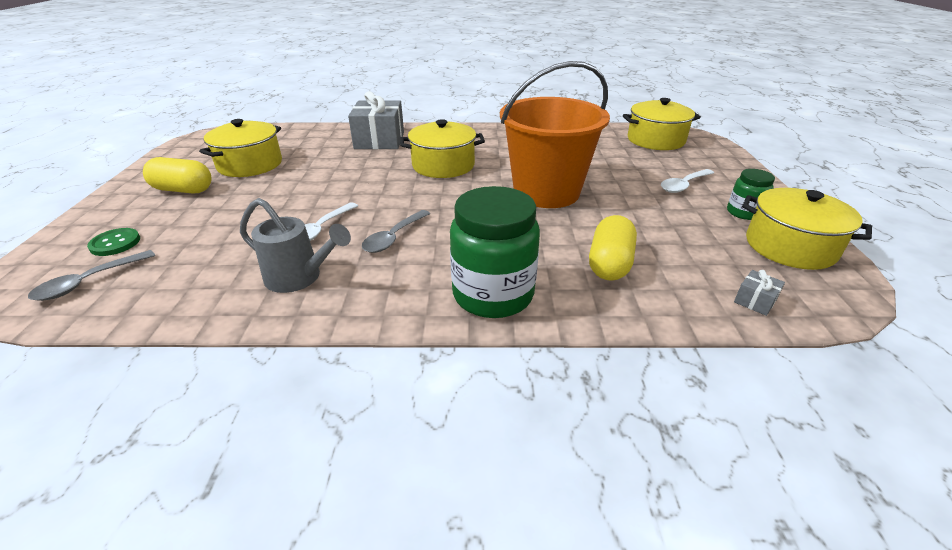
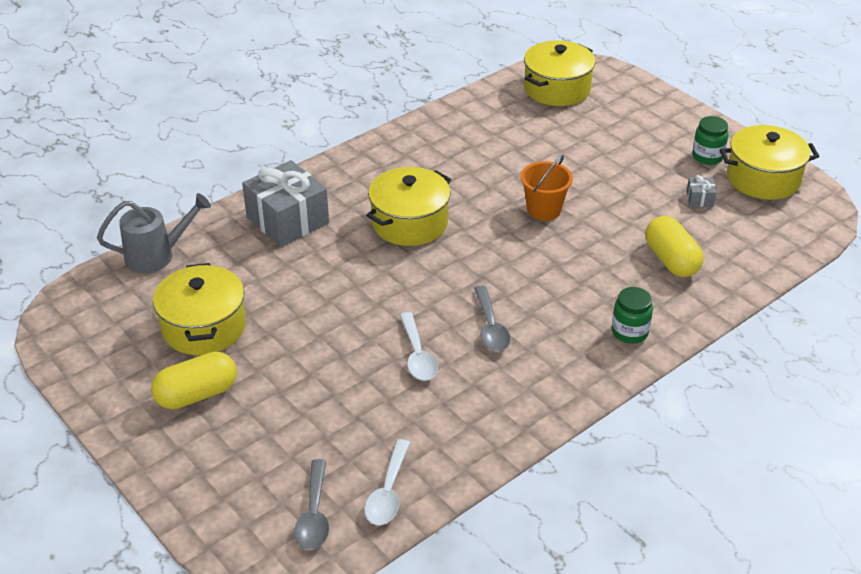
camera: 40 degrees left, 5 degrees up
(115, 243) = (257, 477): green button -> none
(300, 278) = (478, 403): grey watering can -> grey watering can (157, 255)
(493, 294) = (629, 332): green jar -> green jar, size x0.51
(546, 192) = (544, 209): orange bucket -> orange bucket, size x0.48
(683, 185) = (639, 144): white spoon -> white spoon (388, 492)
(755, 301) = (781, 242): grey gift -> grey gift (699, 199)

